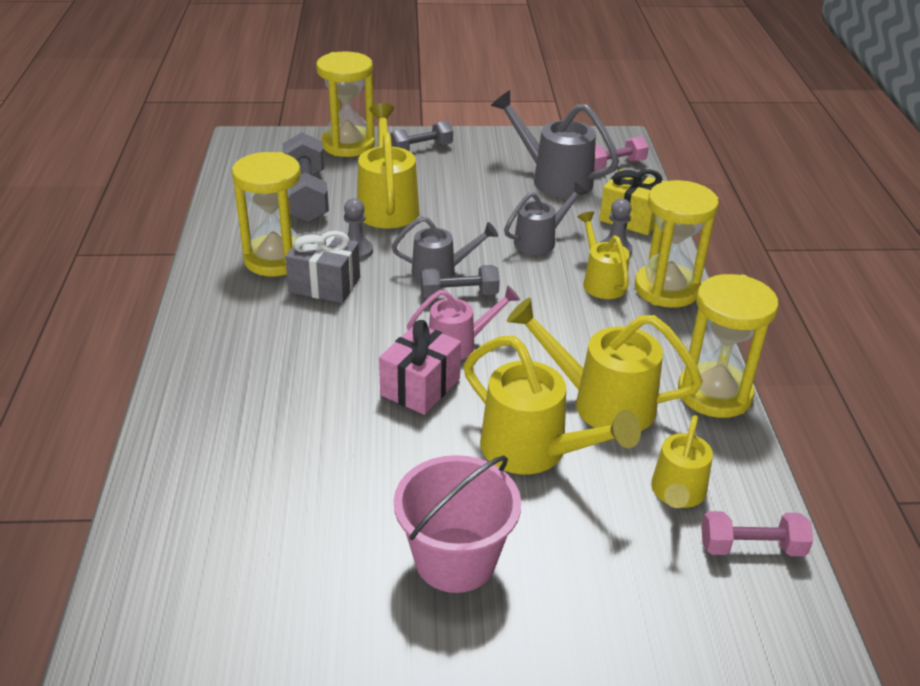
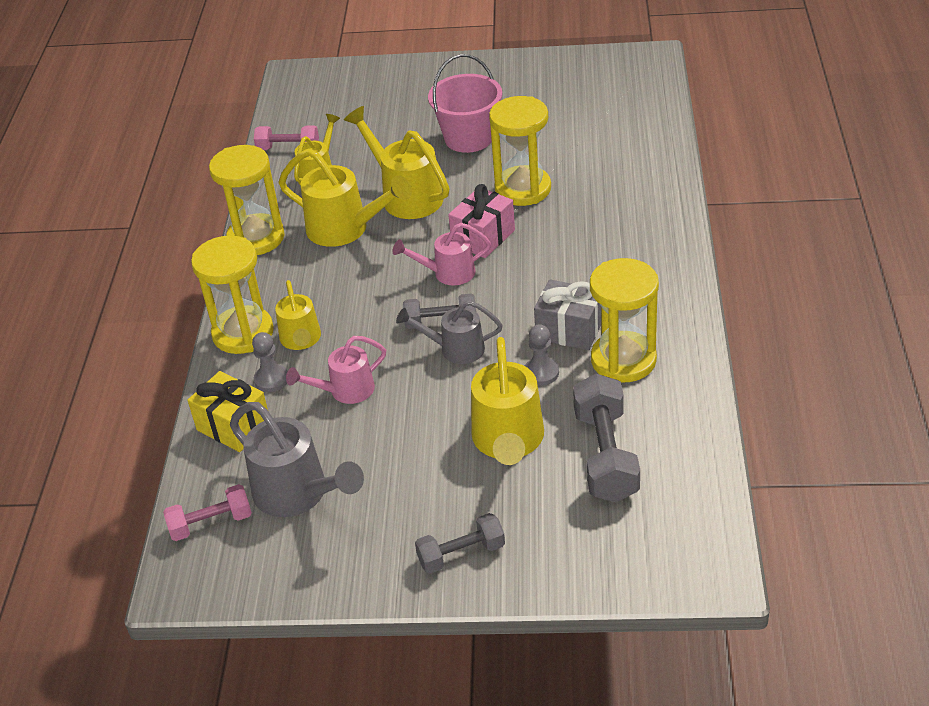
camera: 170 degrees left, 5 degrees up
(348, 145) = (562, 563): yellow hourglass -> yellow hourglass (523, 189)
(540, 241) = (345, 391): grey watering can -> pink watering can

